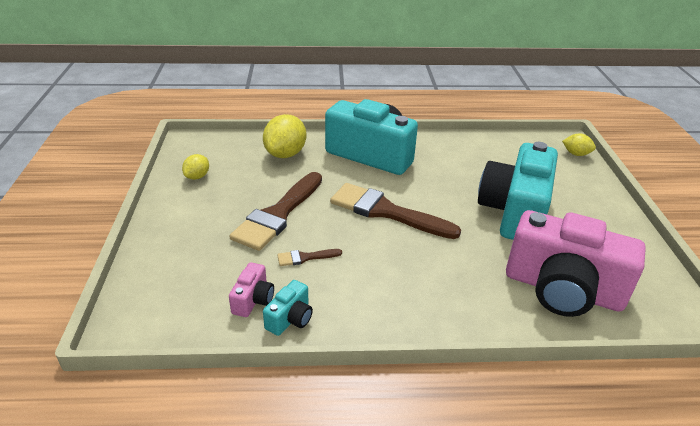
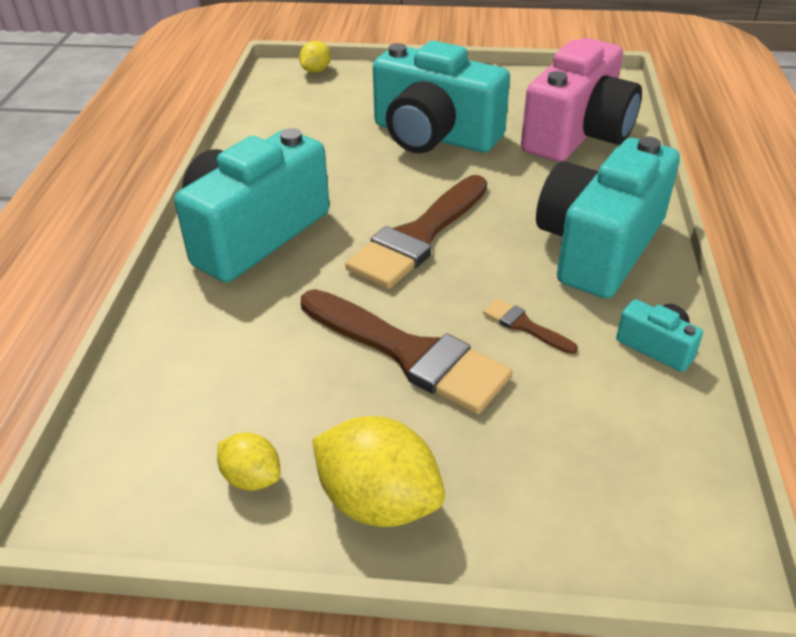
camera: 80 degrees left, 5 degrees up
(253, 300) = (624, 385): pink camera -> none
(285, 154) = (210, 338): yellow lemon -> yellow lemon (378, 501)
(305, 257) = (524, 326): brown brush -> brown brush turned 135 degrees clockwise
(398, 295) = (598, 247): none -> turquoise camera

